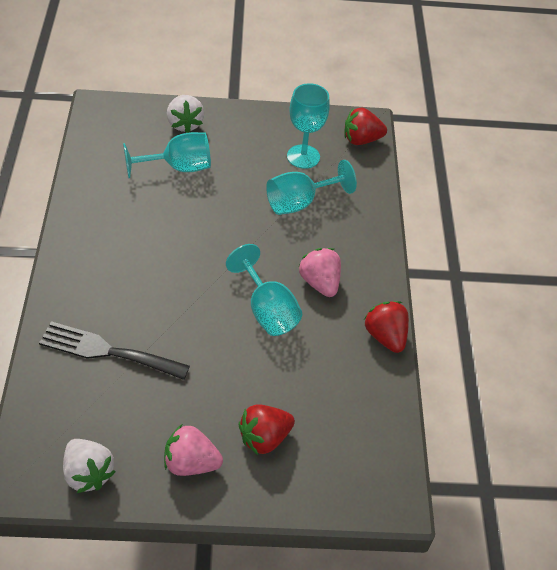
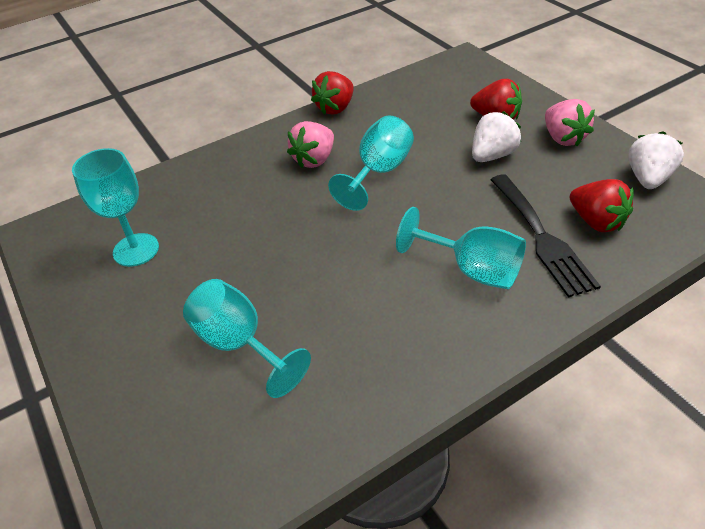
camera: 115 degrees left, 5 degrees down
(184, 124) = (143, 392): white strawberry -> white strawberry (492, 155)
(299, 202) = (217, 218): turquoise goblet -> turquoise goblet (472, 270)
(361, 140) = (73, 222): red strawberry -> red strawberry (596, 222)

